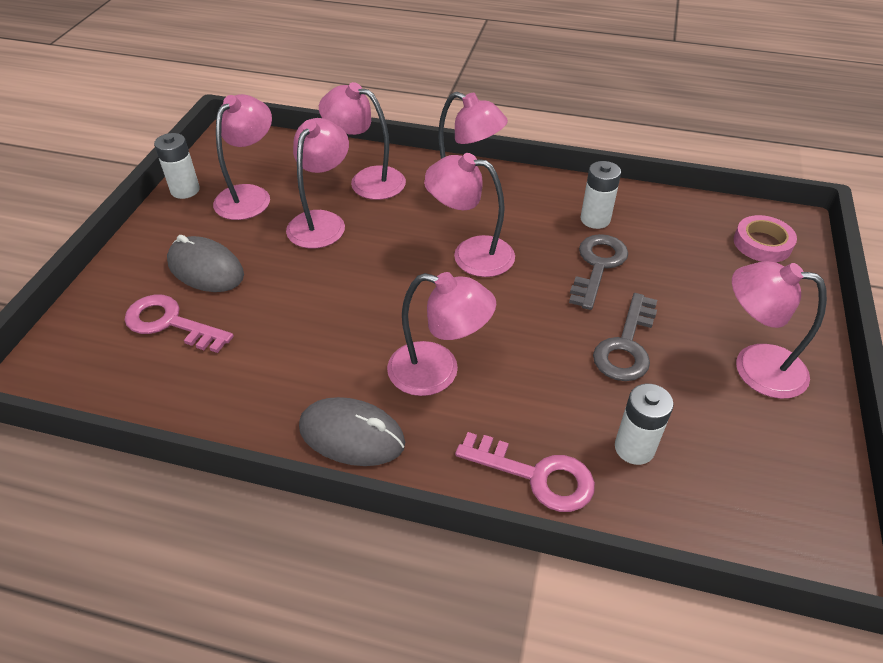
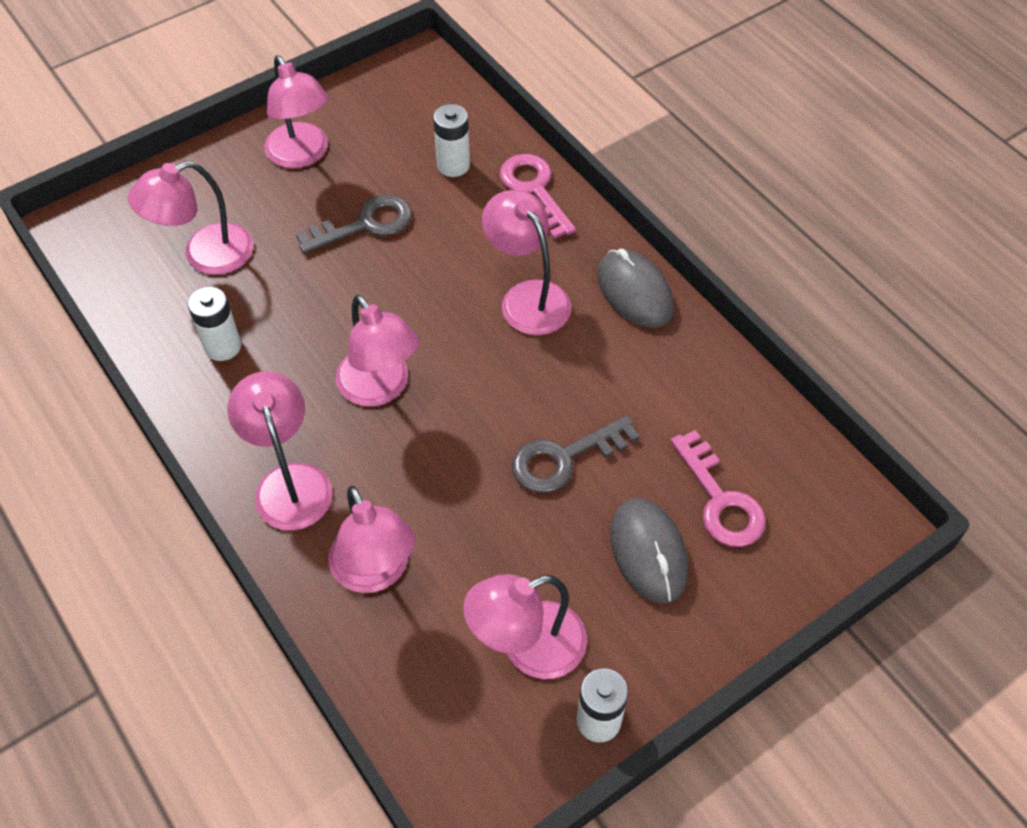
camera: 140 degrees left, 10 degrees up
(322, 222) = (481, 538): pink lamp -> pink lamp (205, 255)
(597, 266) = (291, 299): grey key -> grey key (564, 458)
(762, 243) = (132, 226): pink tape -> none

